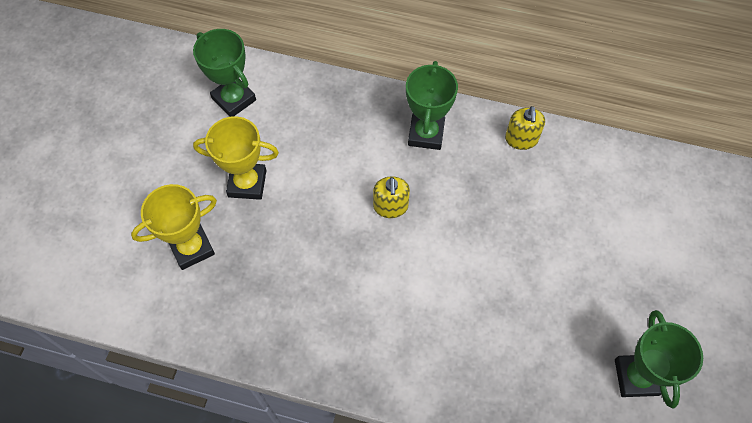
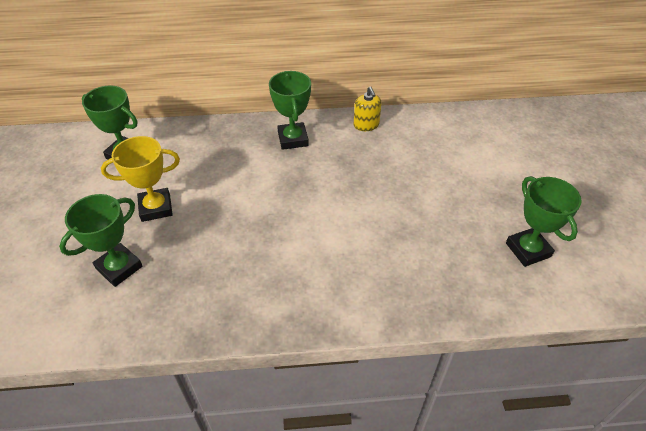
camera: 20 degrees left, 15 degrees down
(192, 248) = (119, 267): yellow trophy -> green trophy
(390, 206) = (284, 192): yellow soap dispenser -> none

